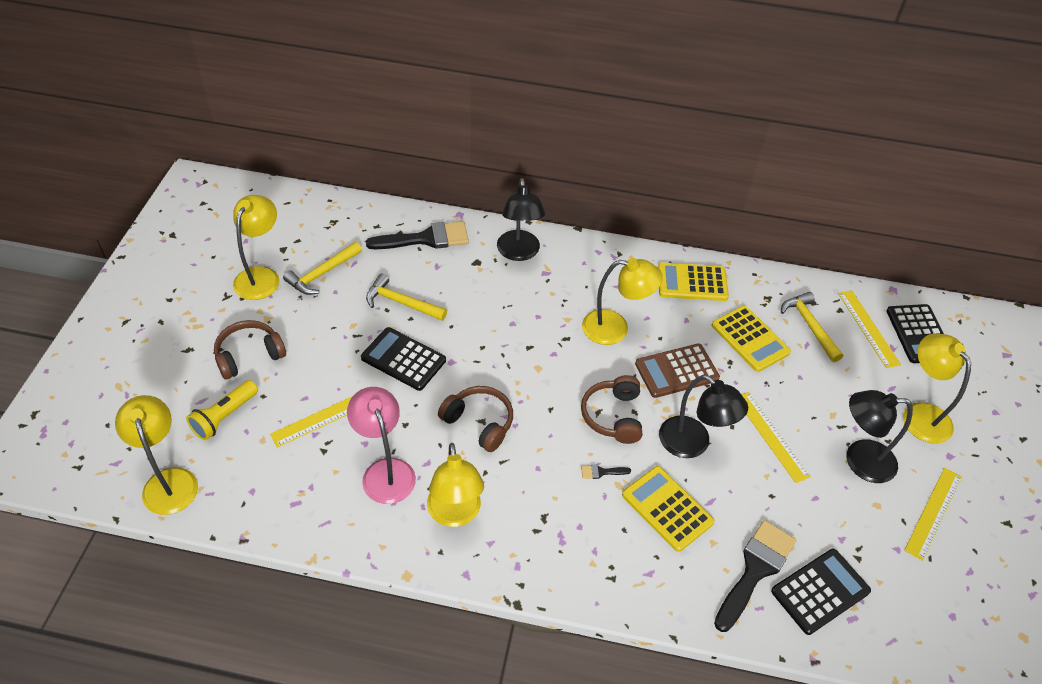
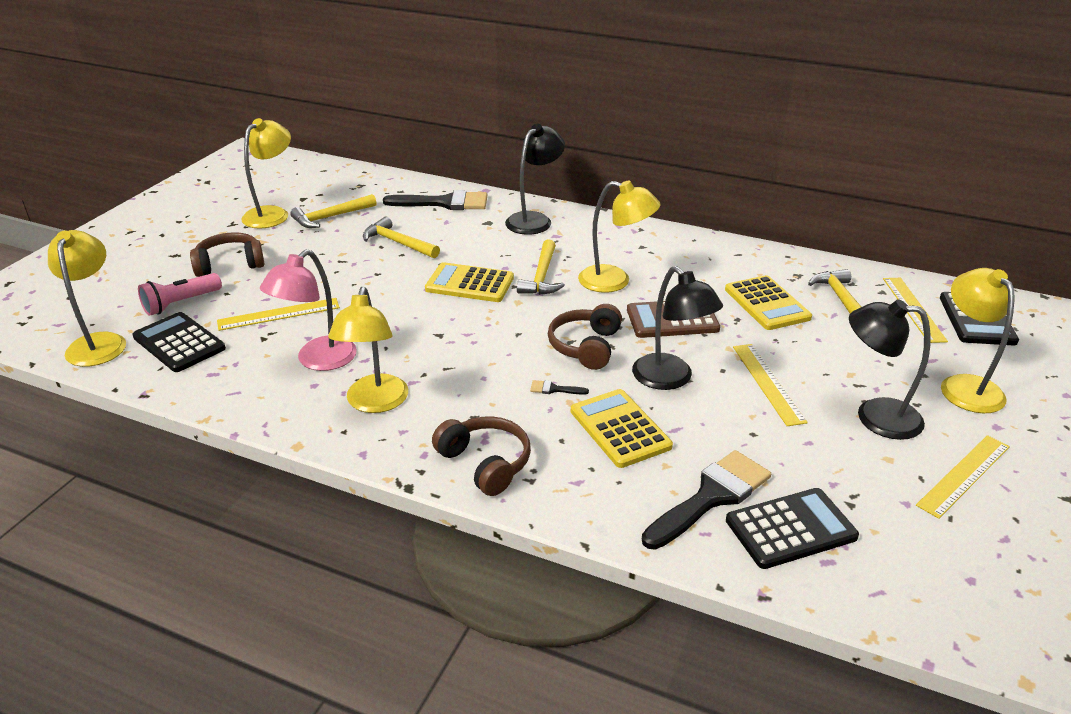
camera: 15 degrees right, 15 degrees down
(224, 417) = (181, 303): yellow flashlight -> pink flashlight
(385, 471) = (318, 360): pink lamp -> pink lamp turned 135 degrees counterclockwise
(403, 359) = (379, 282): black calculator -> black calculator (179, 343)
(479, 423) = (435, 336): brown headphones -> brown headphones (485, 463)
(519, 253) = (534, 220): black lamp -> black lamp turned 150 degrees counterclockwise
(549, 331) = (542, 276): none -> yellow hammer
(692, 282) = (713, 256): yellow calculator -> yellow calculator (470, 284)

